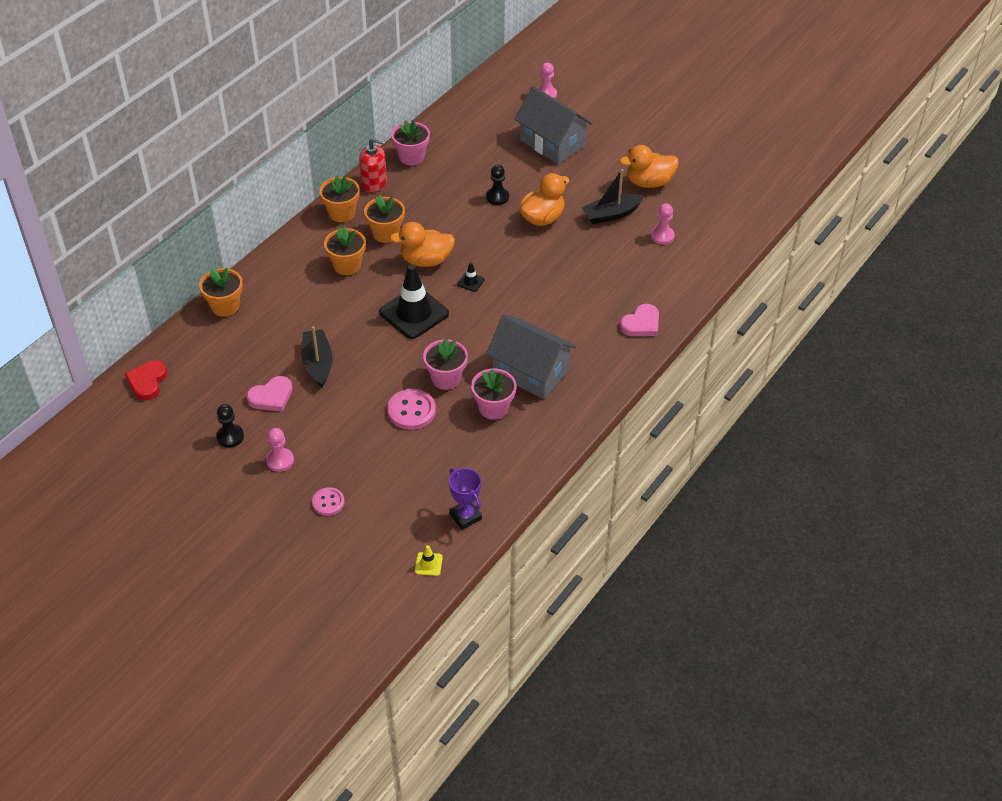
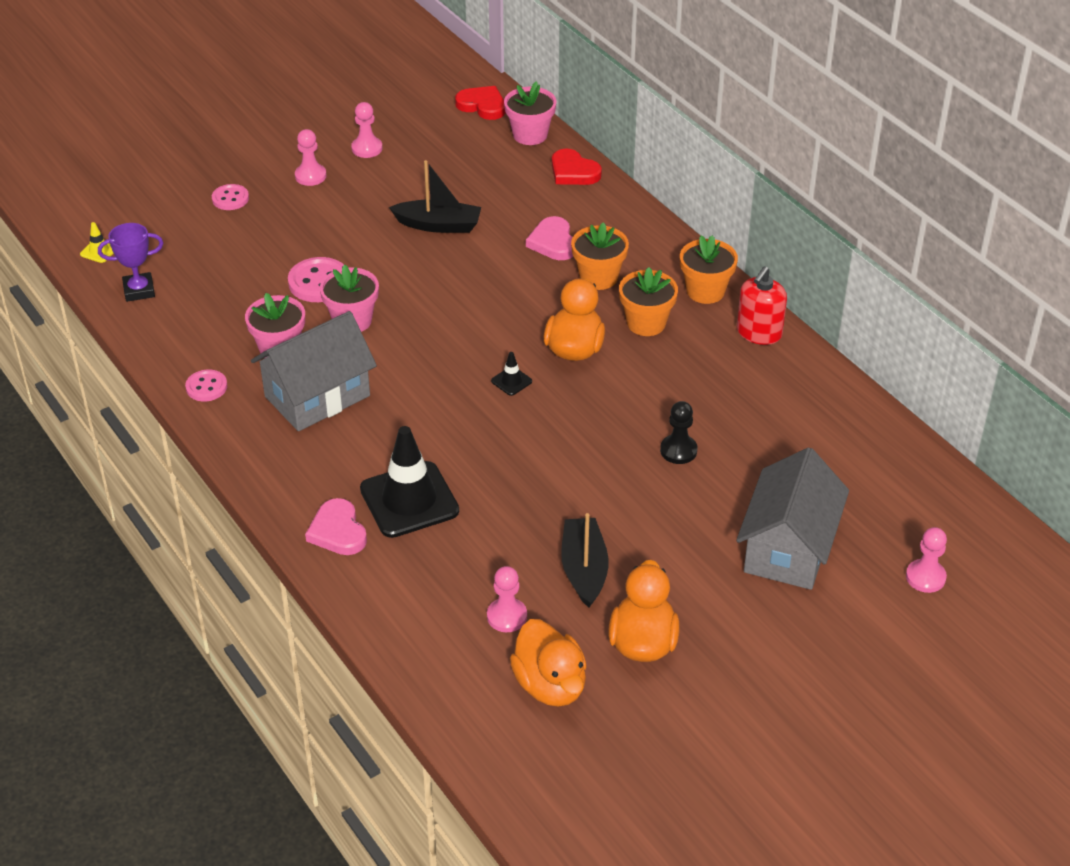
camera: 110 degrees right, 5 degrees down
(225, 306) = (573, 172): orange flower pot -> red heart
(230, 437) = (367, 148): black pawn -> pink pawn
(271, 396) = (407, 184): pink heart -> pink heart (553, 242)
(411, 157) = (806, 381): pink flower pot -> pink flower pot (530, 135)
(414, 313) = (480, 317): black traffic cone -> black traffic cone (409, 500)
(542, 218) = (610, 487): orange duck -> orange duck (550, 685)
(550, 434) = (206, 387): none -> pink button
(552, 143) = (788, 548): grey house -> grey house turned 45 degrees counterclockwise

